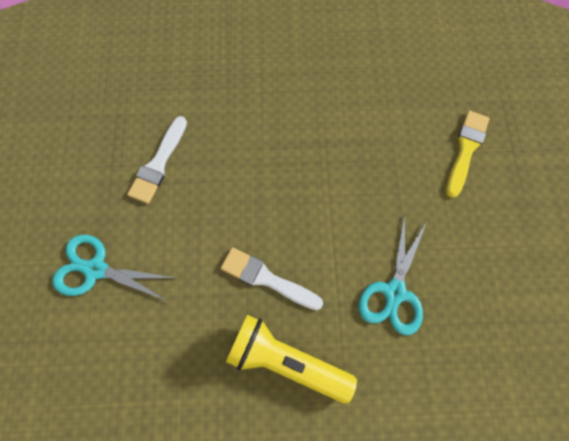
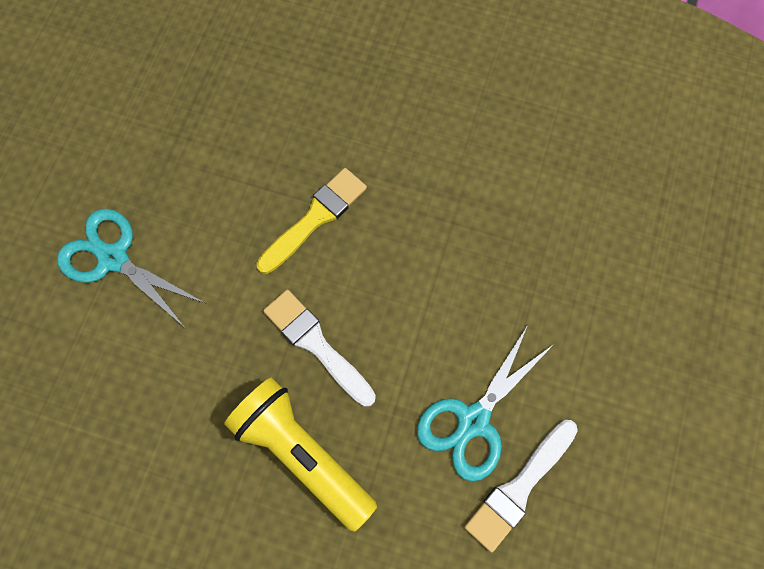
camera: 20 degrees right, 0 degrees up
(158, 164) = (236, 152): white brush -> white brush (519, 487)
(465, 150) = (648, 268): yellow brush -> yellow brush (315, 218)

